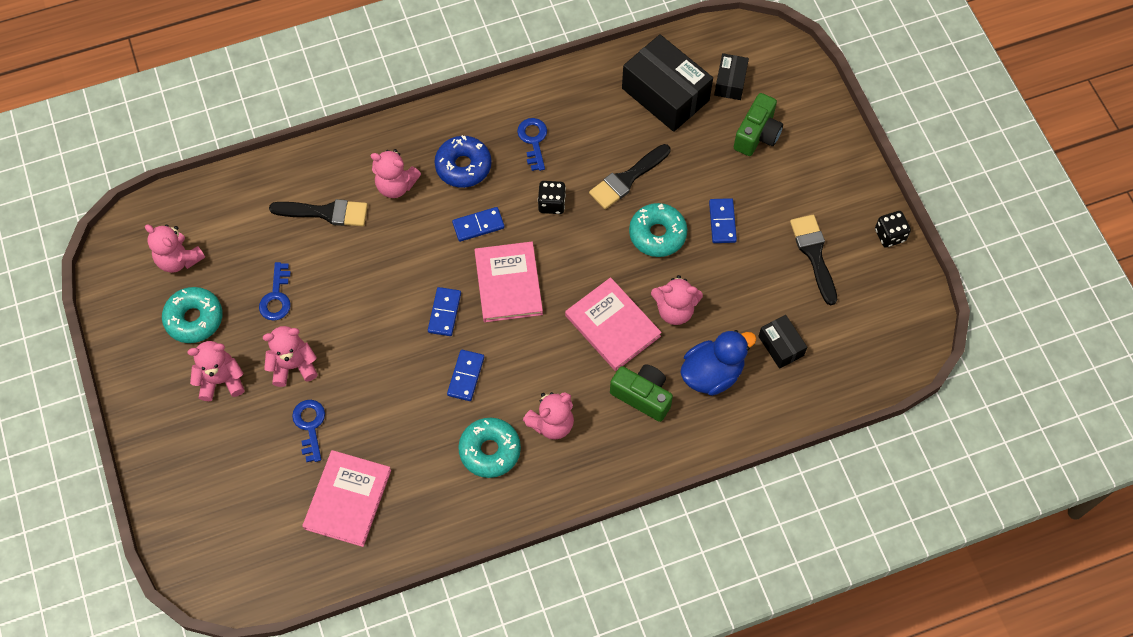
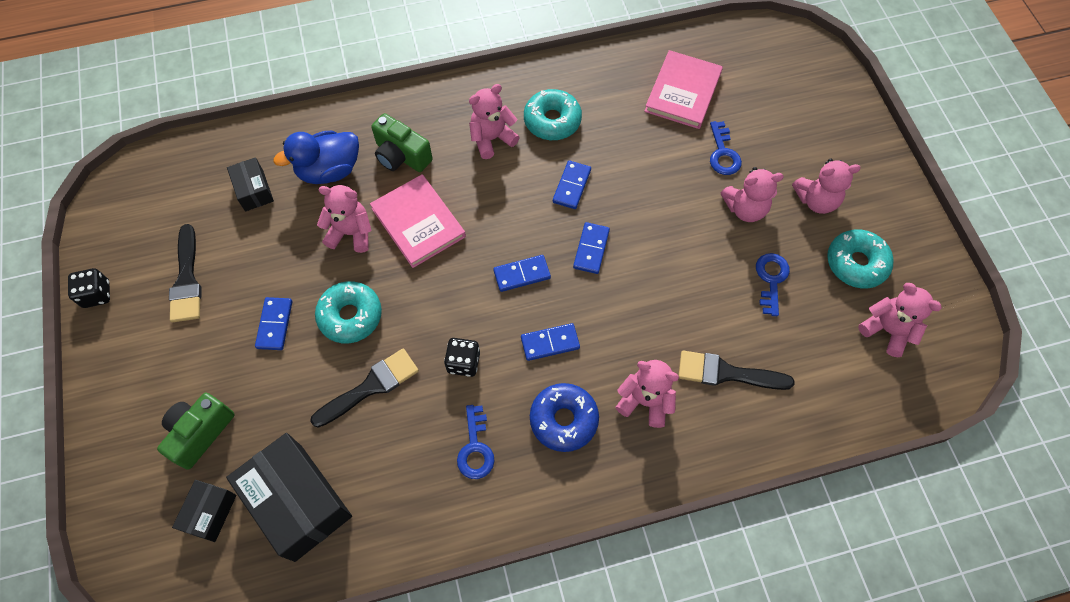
camera: 175 degrees left, 0 degrees up
(508, 283) = (522, 274): pink book -> blue domino

